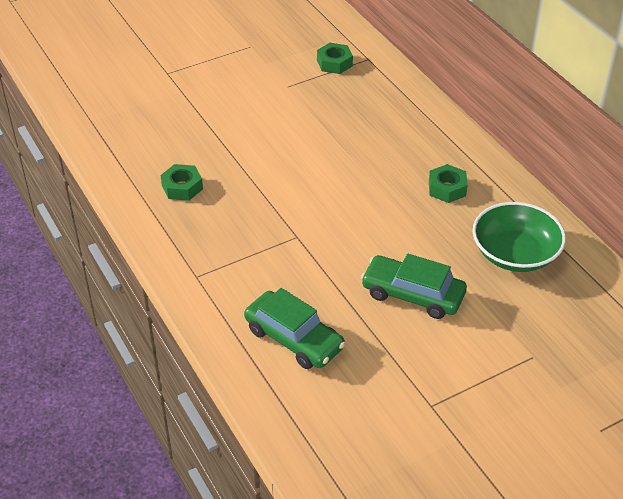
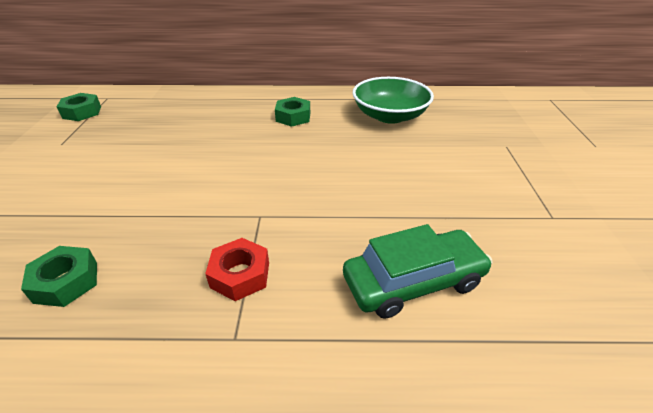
camera: 60 degrees left, 5 degrees down
(239, 255) = (240, 275): none -> red nut
(413, 294) = (400, 175): green car -> none

